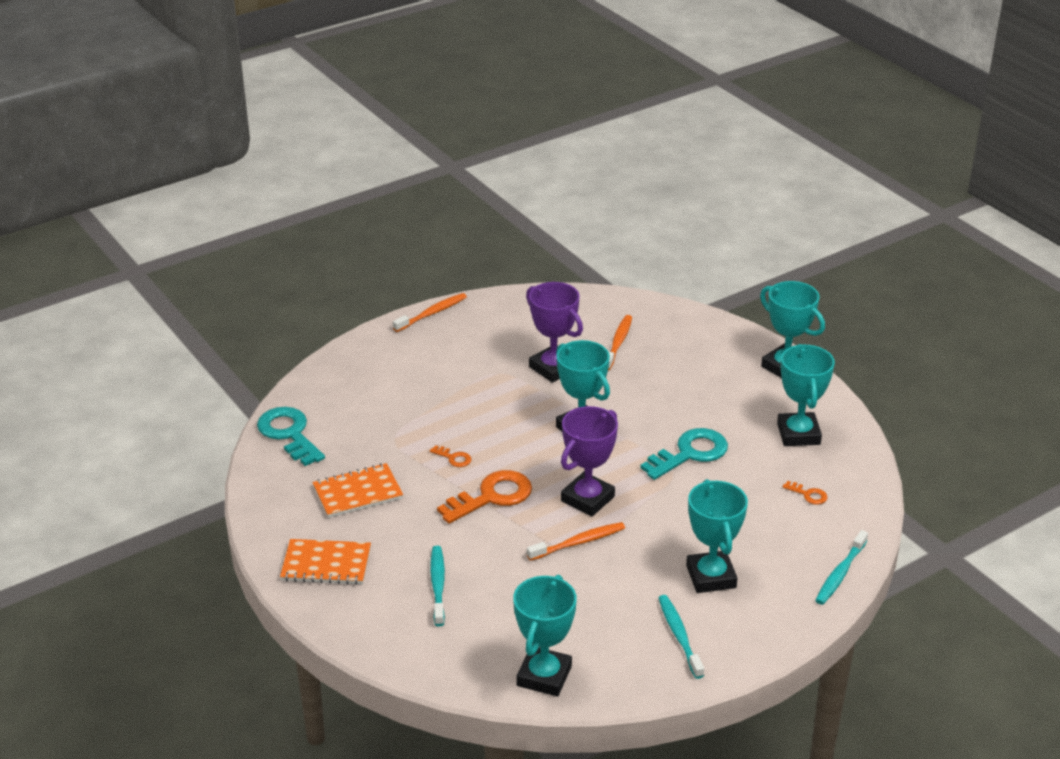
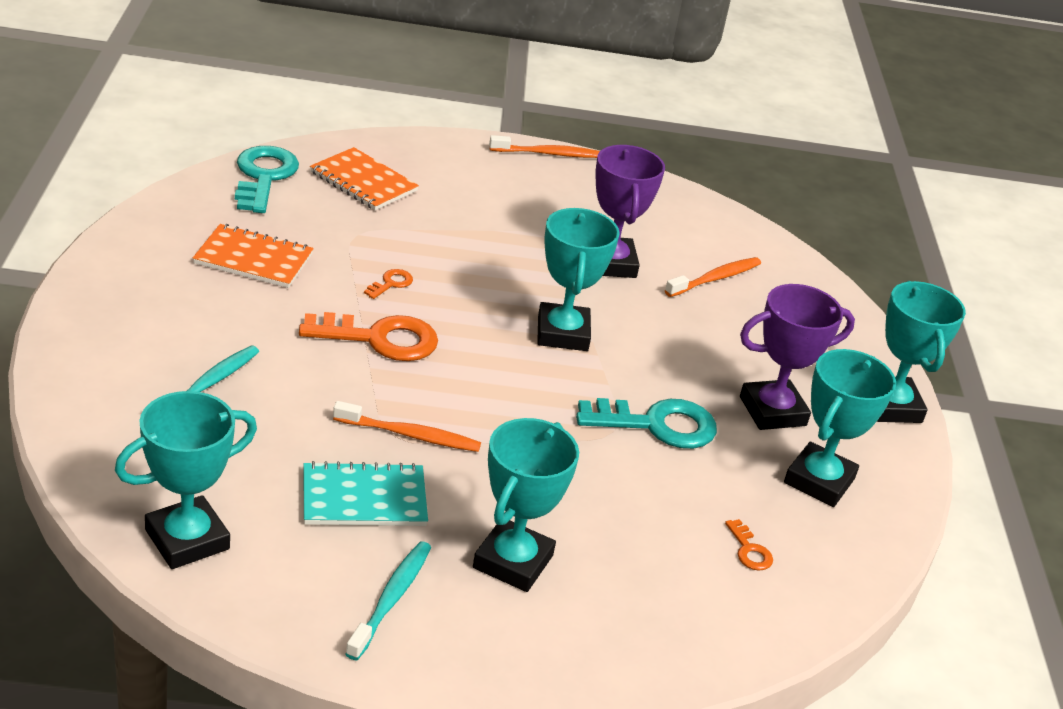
camera: 30 degrees right, 0 degrees up
(326, 564) = (132, 301): orange notebook -> orange notebook (363, 182)
(454, 458) = (391, 283): orange key -> orange key turned 120 degrees counterclockwise
(587, 499) = (479, 400): purple trophy -> purple trophy (772, 411)
(600, 593) = (364, 498): none -> turquoise notebook
(840, 574) = (679, 660): turquoise toothbrush -> none

